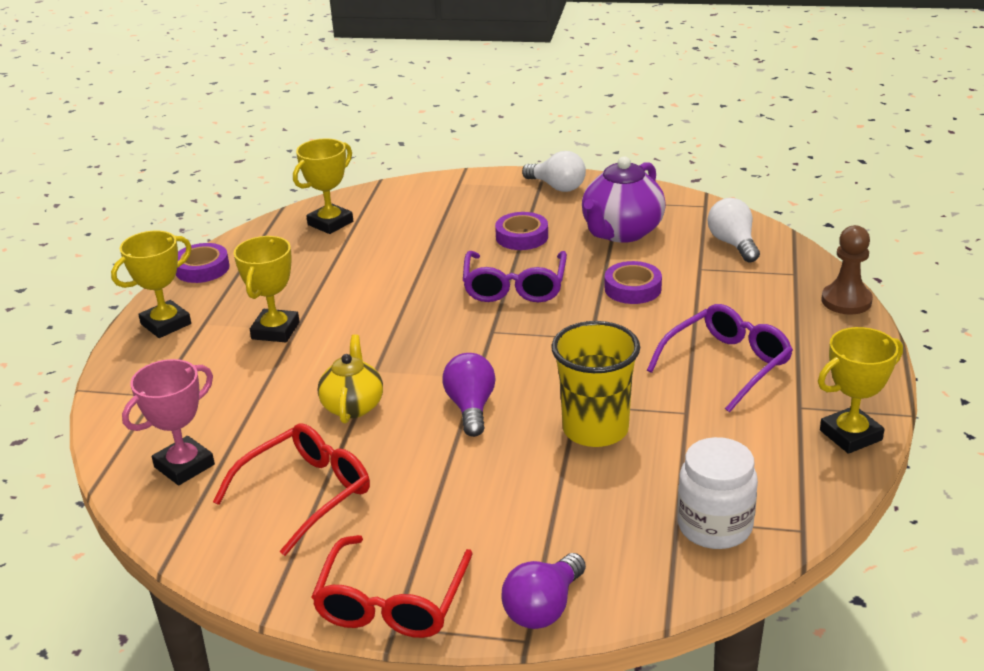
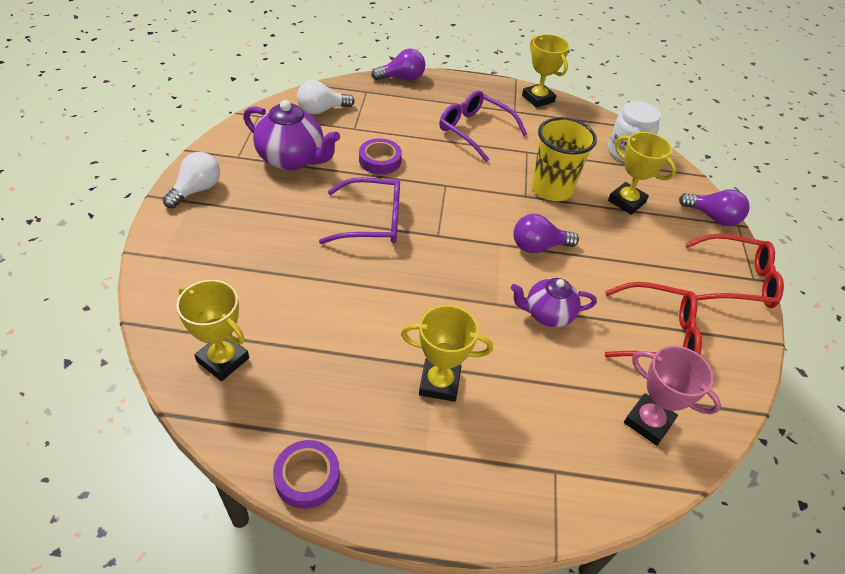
camera: 100 degrees left, 15 degrees up
(166, 324) = (427, 491): yellow trophy -> yellow trophy (626, 201)
(305, 494) = (656, 334): red glasses -> red glasses turned 150 degrees clockwise
(353, 406) = (547, 314): yellow teapot -> purple teapot
(522, 237) = (287, 215): purple tape -> none
(846, 301) = (402, 78): brown pawn -> purple light bulb

